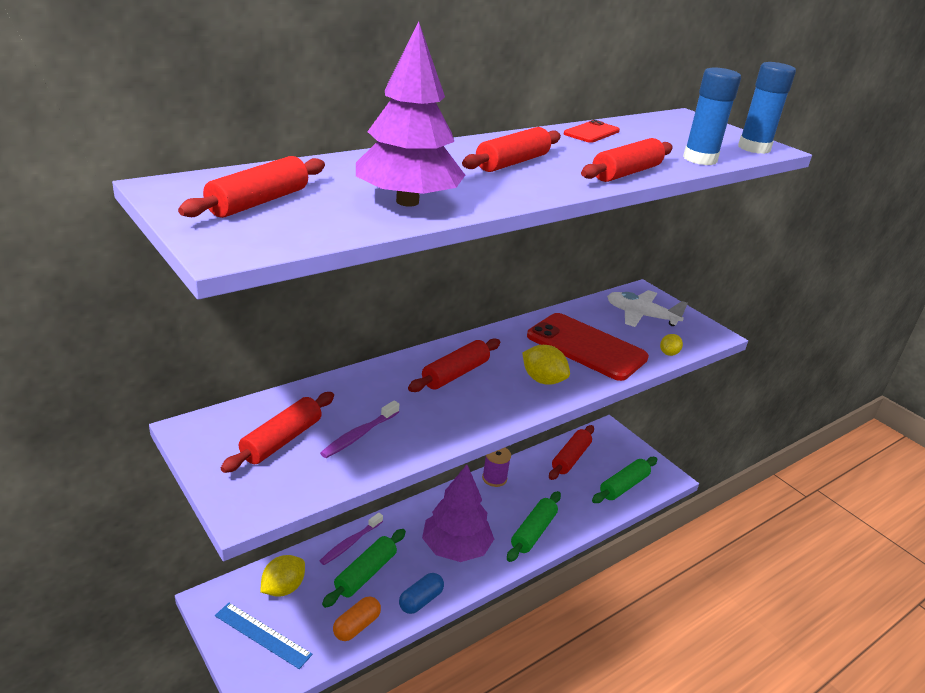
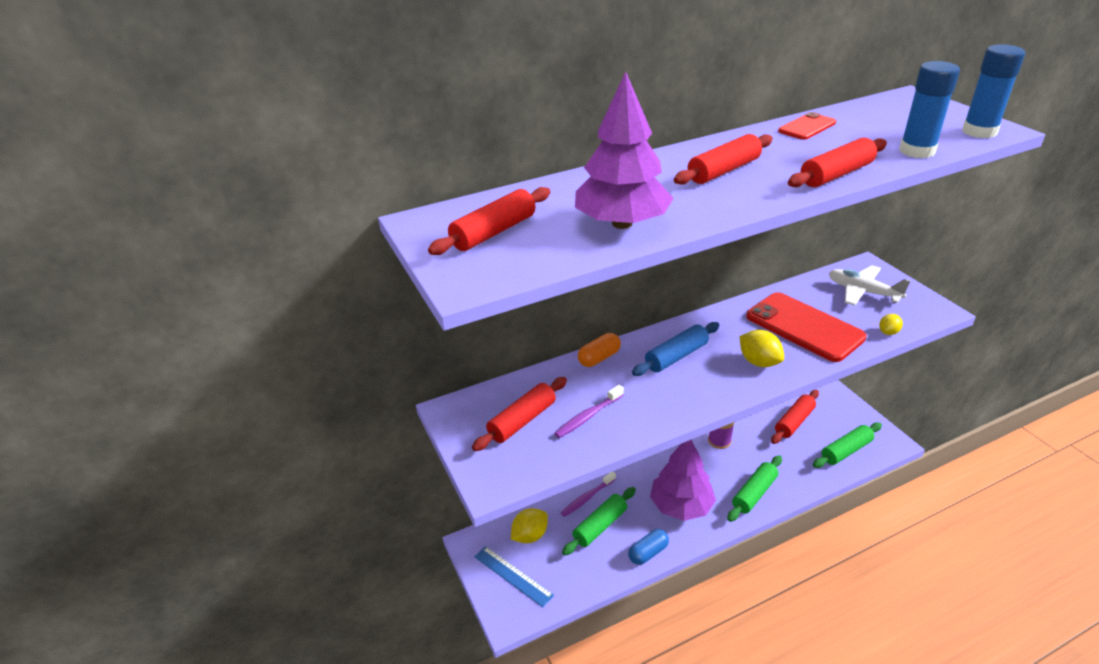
camera: 15 degrees right, 5 degrees up
(357, 626) = (591, 573): orange capsule -> orange capsule (599, 358)
(455, 374) = (676, 356): red rolling pin -> blue rolling pin

